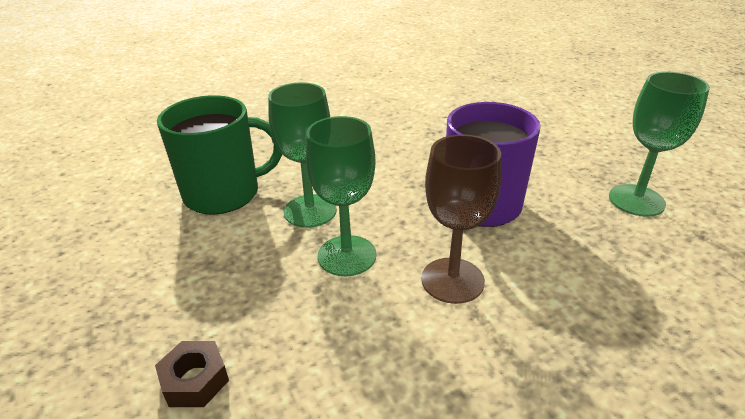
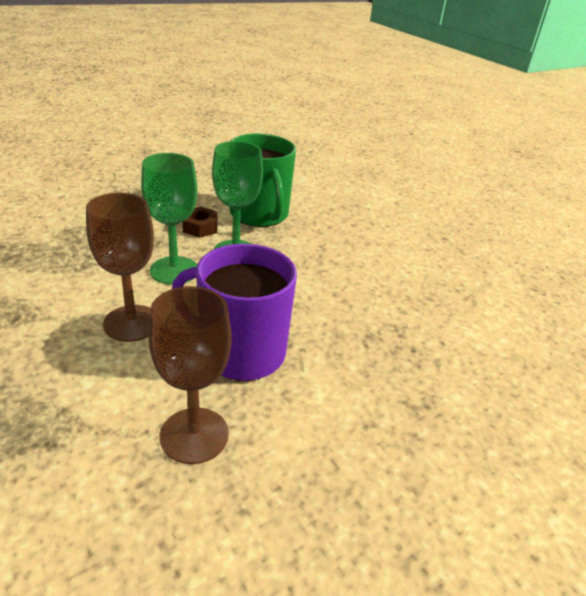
camera: 80 degrees right, 0 degrees up
(195, 380) = (74, 222): brown nut -> brown nut (200, 227)
(588, 229) = (194, 435): none -> brown goblet
(636, 200) = (254, 506): green goblet -> none

